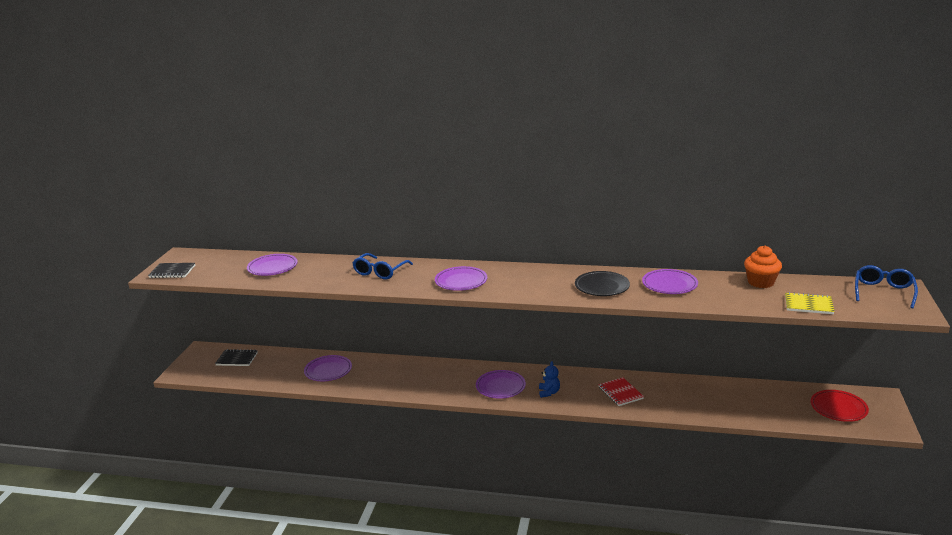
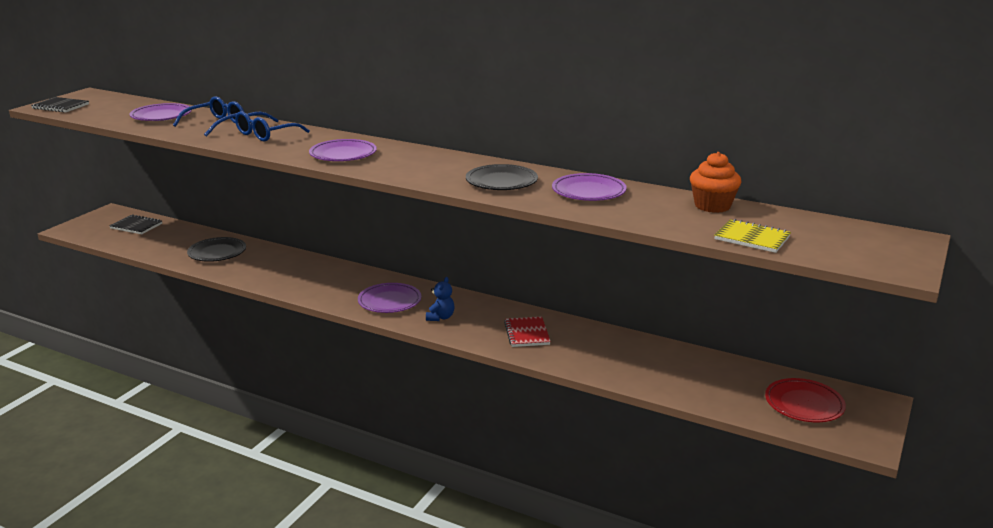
camera: 15 degrees right, 0 degrees up
(328, 371) = (217, 253): purple plate -> black plate
(883, 292) = (877, 240): blue glasses -> blue glasses (216, 124)

